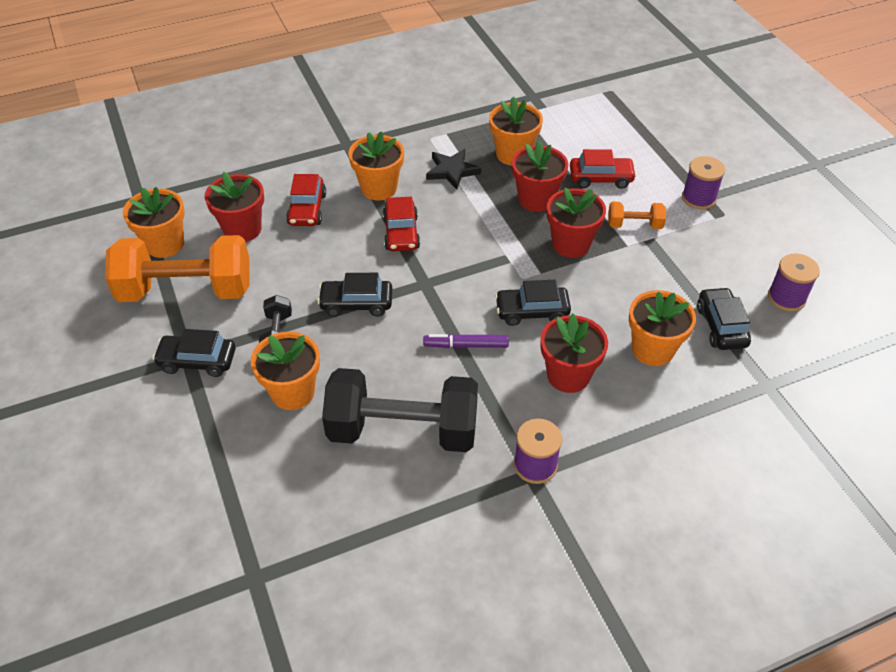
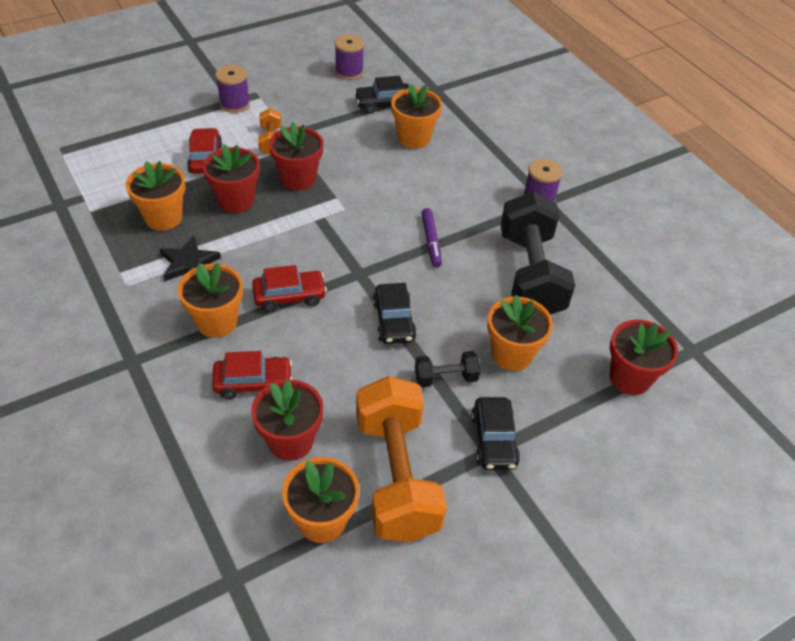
camera: 100 degrees left, 0 degrees up
(532, 311) = (384, 202): black car -> none
(568, 375) = (450, 182): red flower pot -> red flower pot (630, 377)

